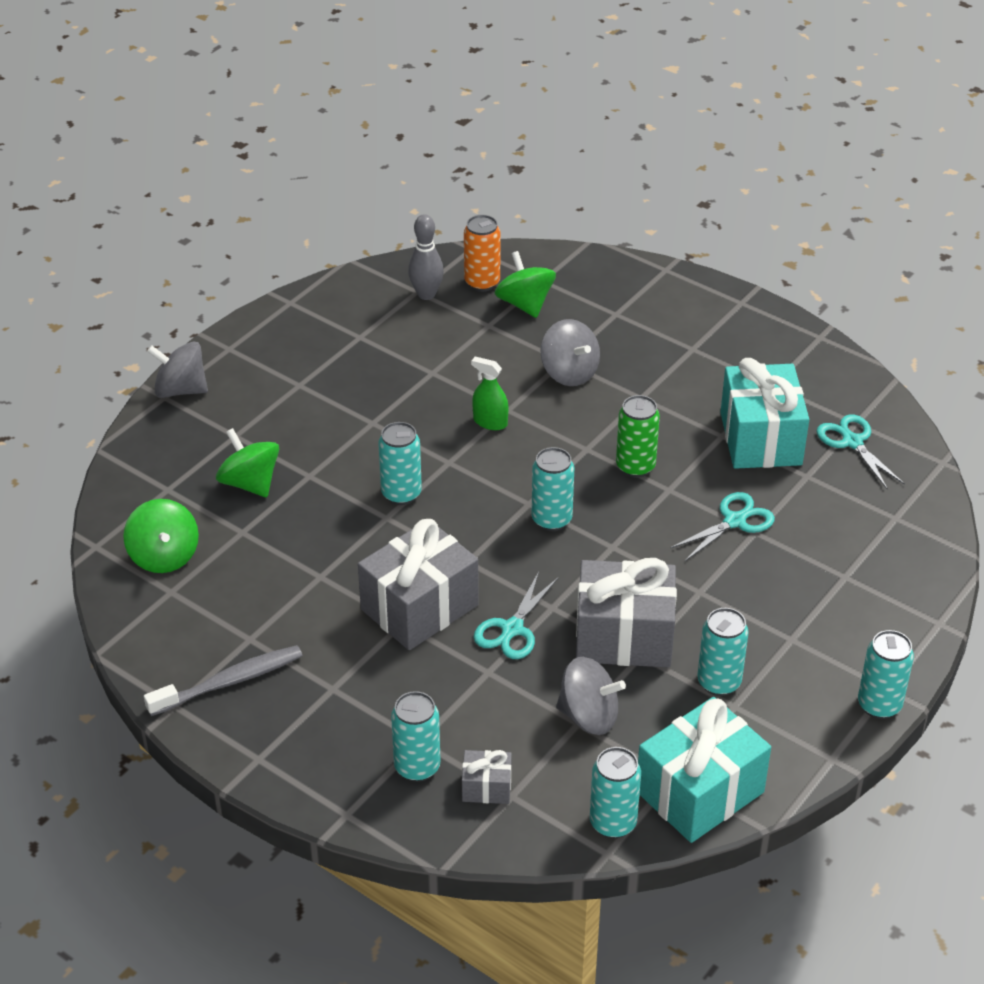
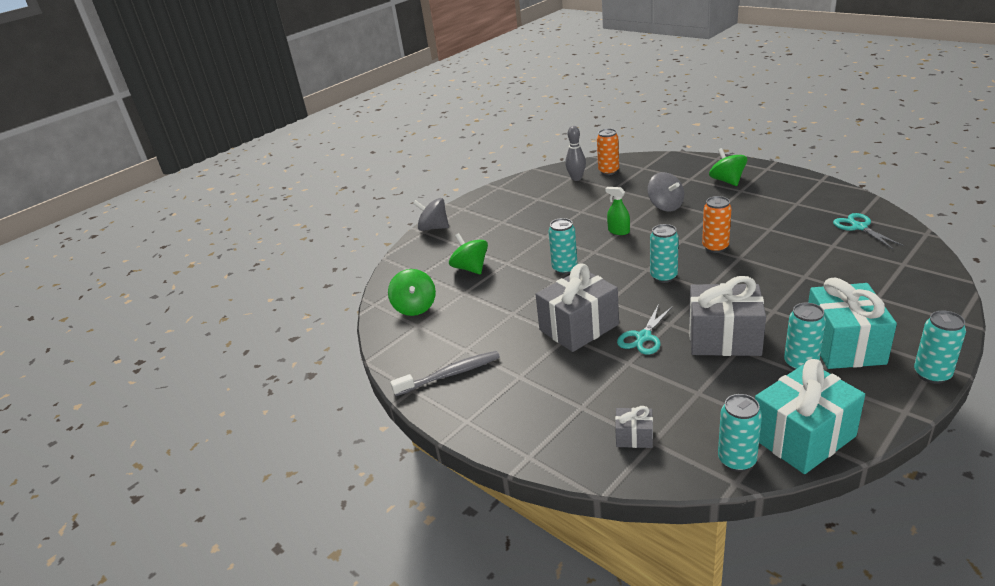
camera: 10 degrees right, 10 degrees down
(417, 767) = (581, 424): turquoise can -> none
(525, 304) = (634, 178): green spinning top -> green spinning top (727, 181)
(589, 716) = (706, 388): grey spinning top -> none
(635, 467) = (715, 247): green can -> orange can
(734, 521) = (789, 271): turquoise scissors -> none
(761, 439) = (796, 229): turquoise gift -> turquoise gift (844, 345)

